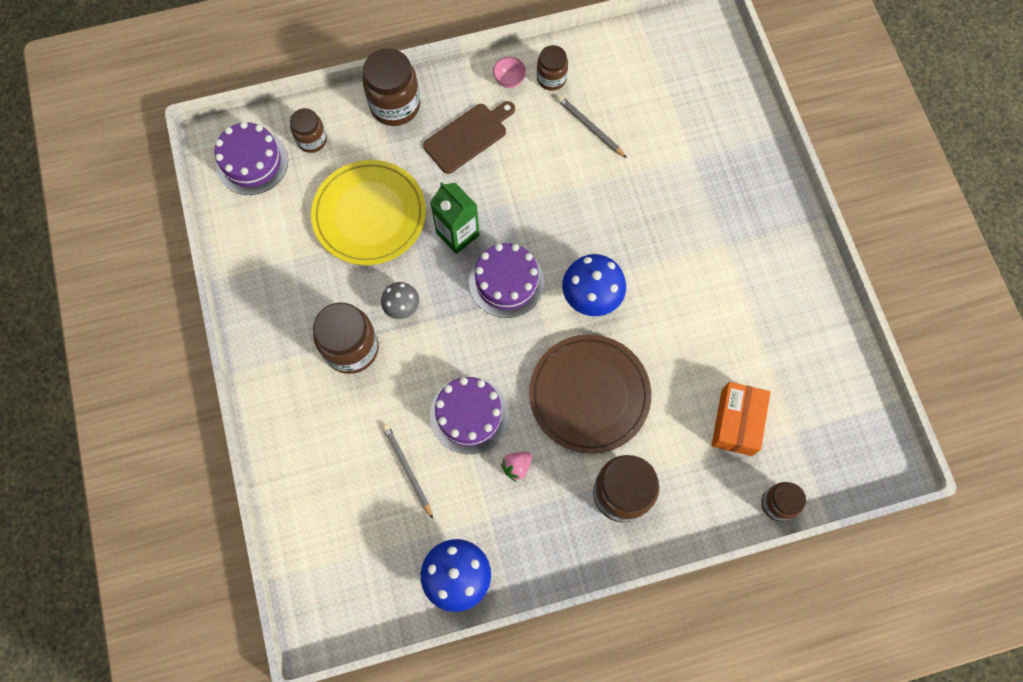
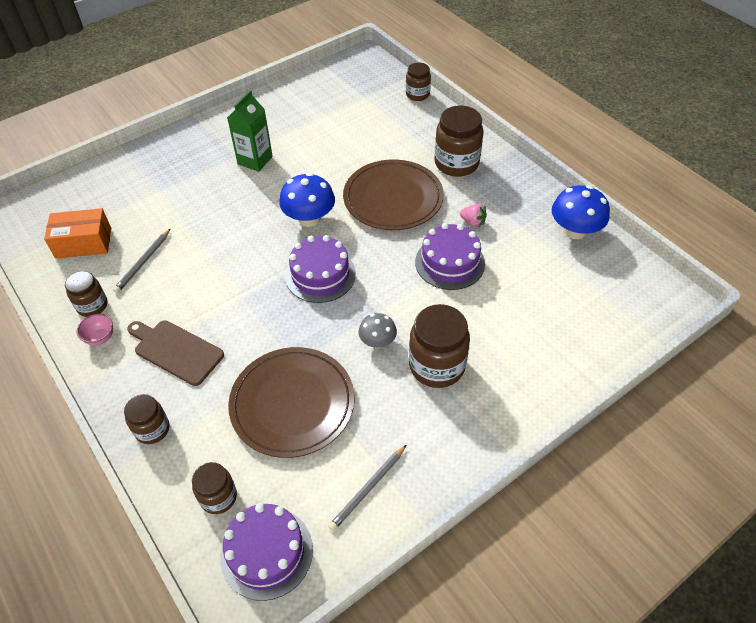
camera: 110 degrees left, 20 degrees down
(369, 214) = (292, 403): yellow plate -> brown plate
(395, 105) = (152, 429): brown jar -> brown jar, size x0.59
(407, 469) = (518, 287): grey pencil -> grey pencil (368, 489)
(457, 234) = (287, 324): green carton -> green carton (255, 160)
(736, 422) = (372, 122): orange box -> orange box (83, 243)

